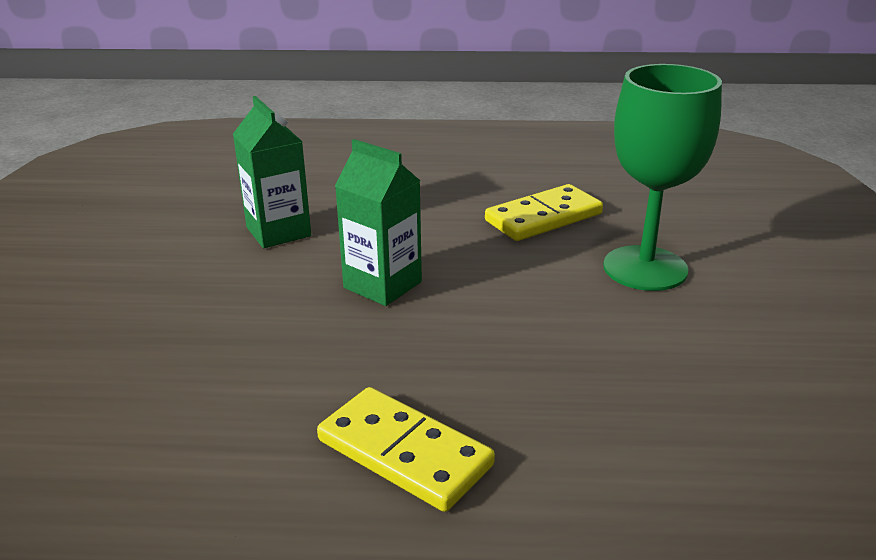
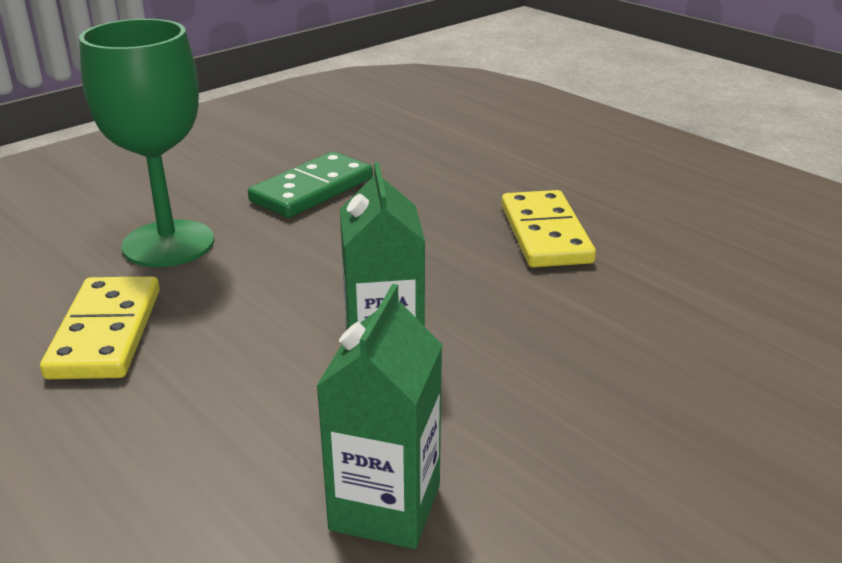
camera: 135 degrees left, 0 degrees up
(543, 217) = (105, 333): yellow domino -> yellow domino turned 75 degrees clockwise
(680, 370) = (312, 190): none -> green domino

